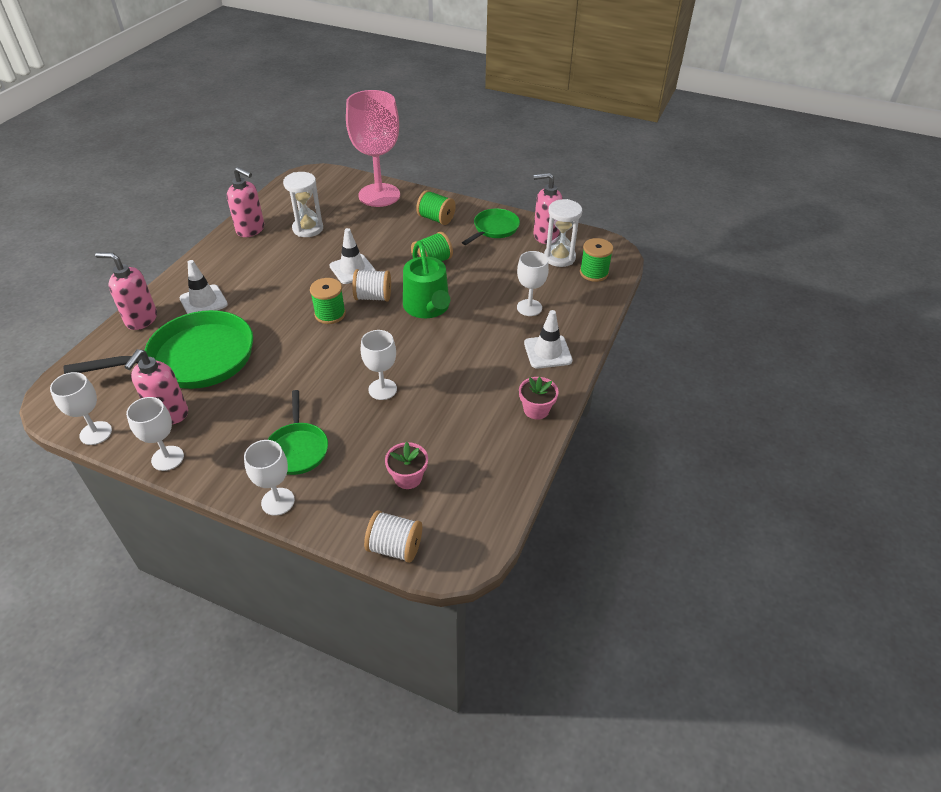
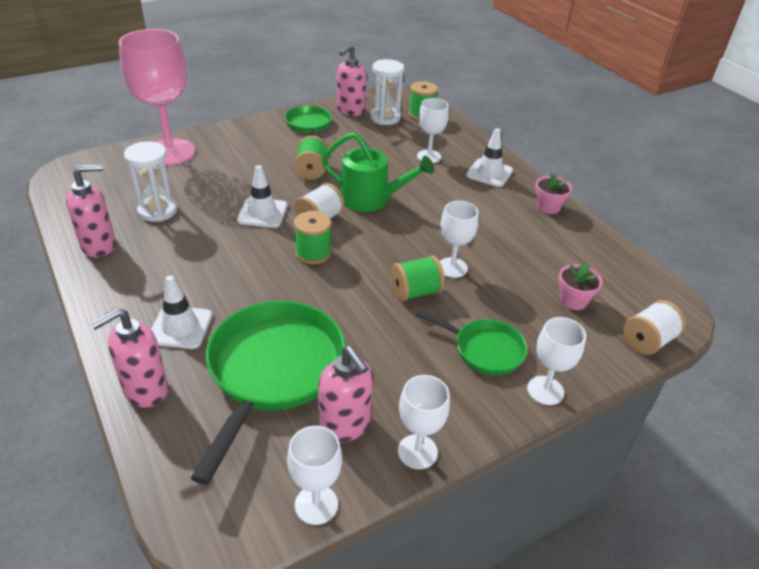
camera: 55 degrees left, 5 degrees down
(436, 219) = (253, 142): green spool -> green spool (415, 292)

